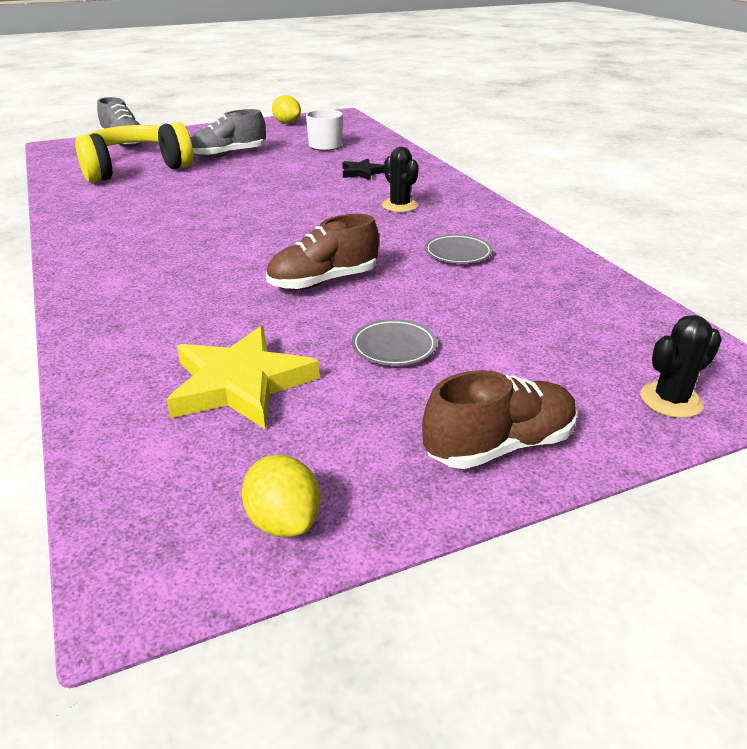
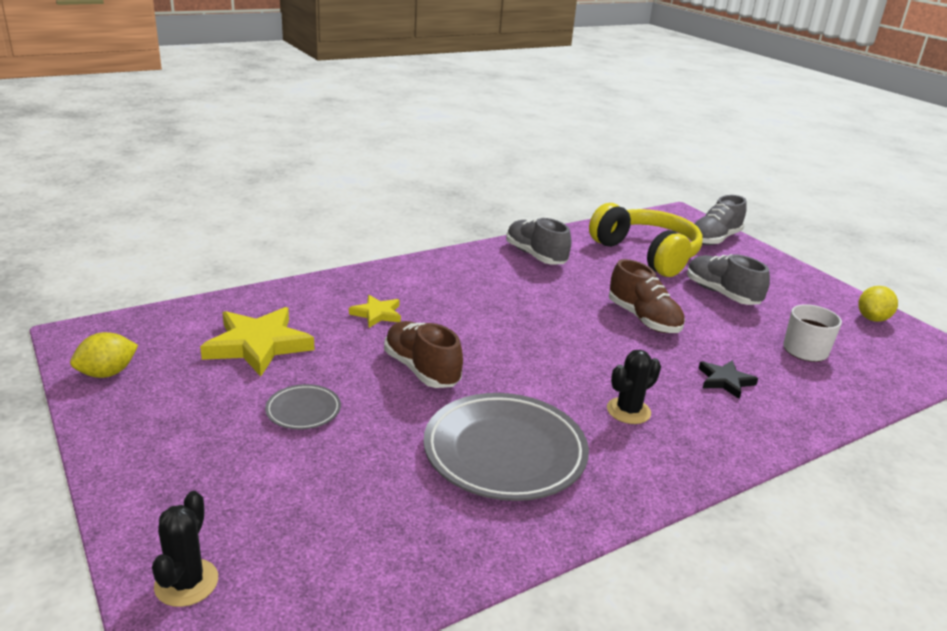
camera: 80 degrees right, 5 degrees down
(101, 212) = (535, 256): none -> grey shoe
(192, 303) = (377, 314): none -> yellow star
(458, 253) = (504, 452): grey plate -> grey plate, size x2.12
(499, 446) = (151, 463): brown shoe -> brown shoe (643, 319)
(671, 400) = (186, 583): black cactus -> black cactus turned 45 degrees clockwise

